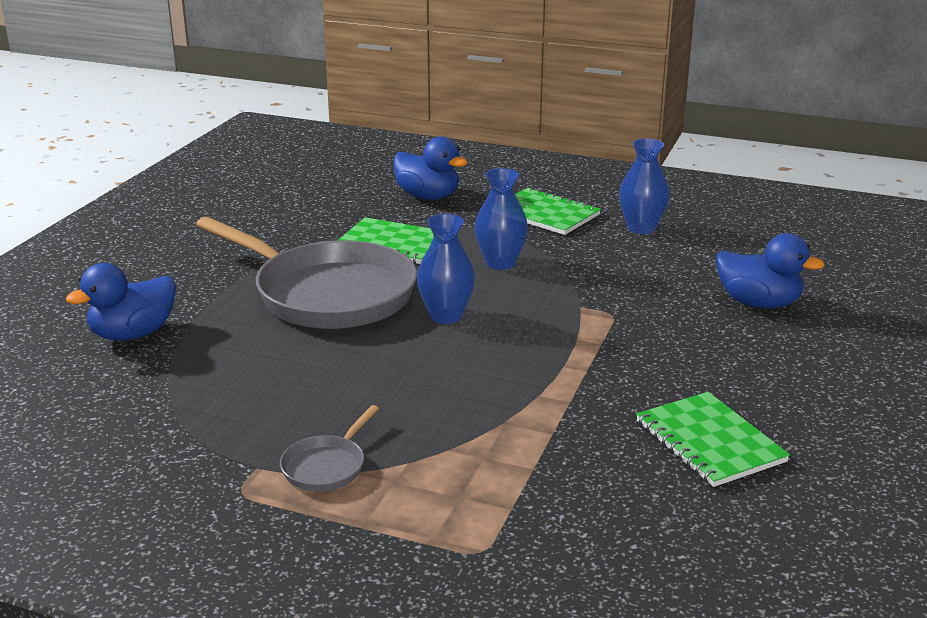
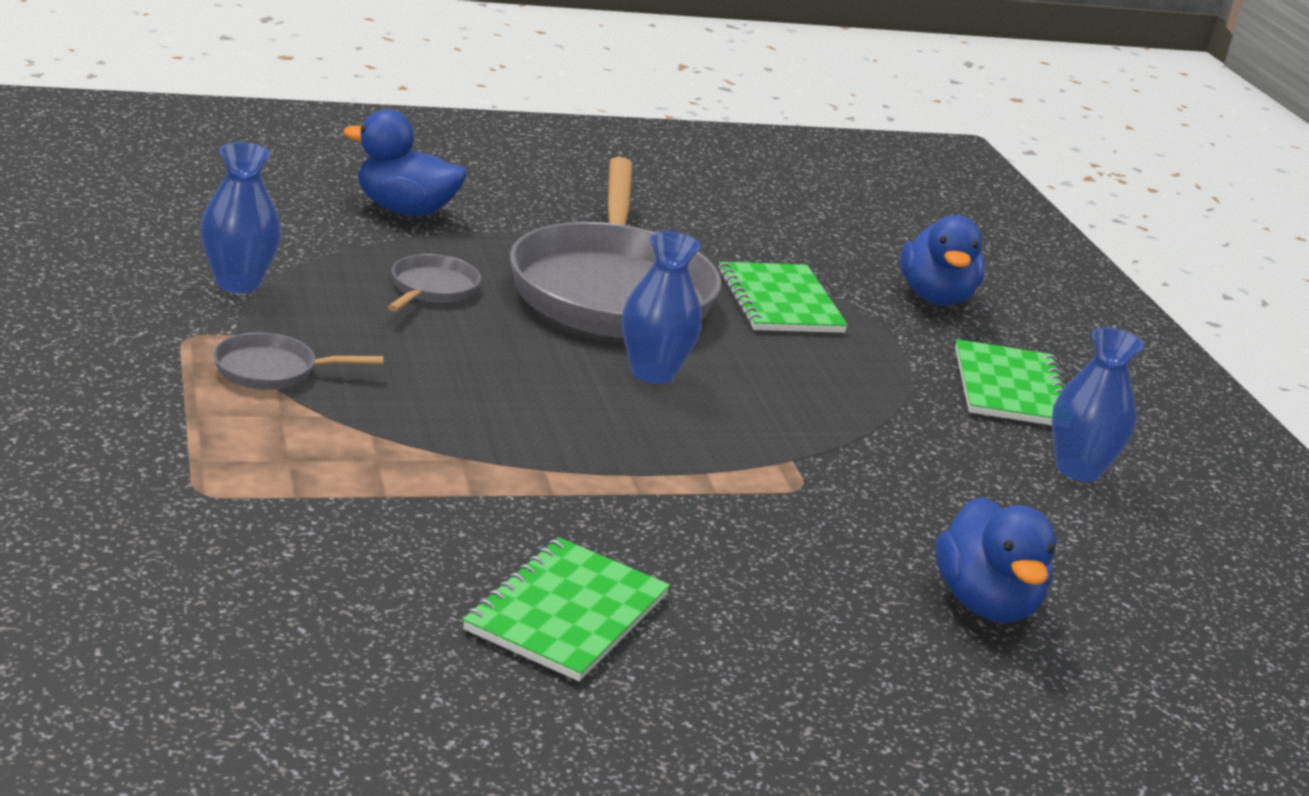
camera: 50 degrees right, 0 degrees up
(264, 361) = (432, 289): none -> grey pan
(500, 263) = (829, 382): blue vase -> blue vase (238, 283)

